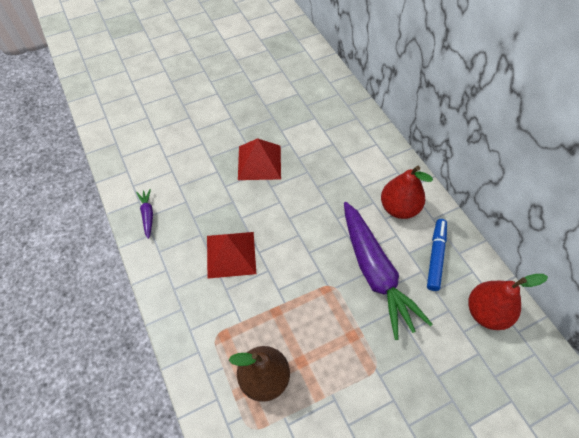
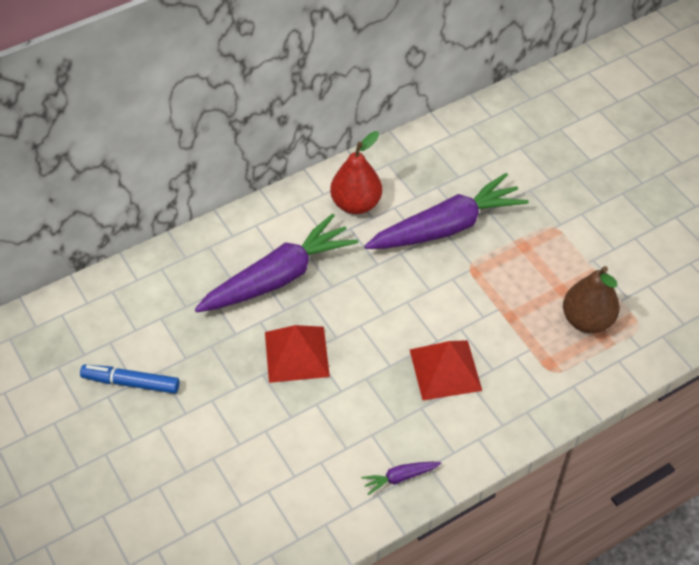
camera: 95 degrees left, 5 degrees down
(327, 154) = (277, 277): none -> purple carrot
(436, 256) = (417, 174): blue marker -> blue marker (131, 383)
(486, 312) = (476, 138): red pear -> none

